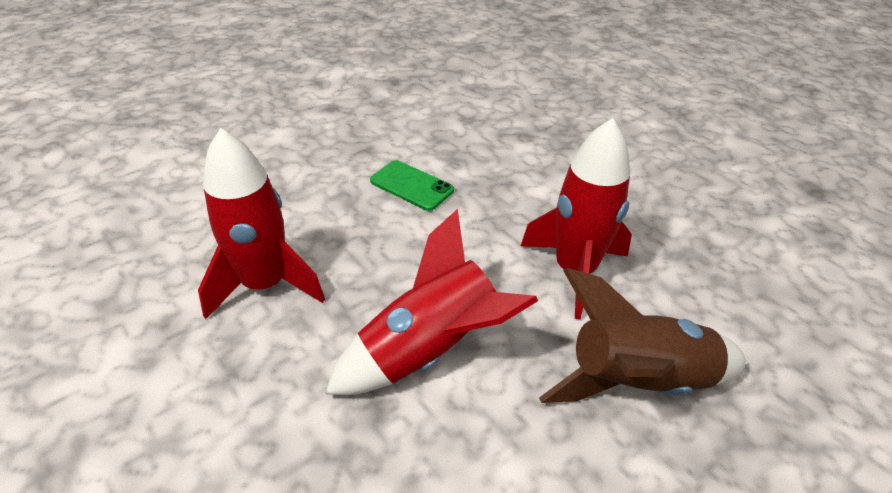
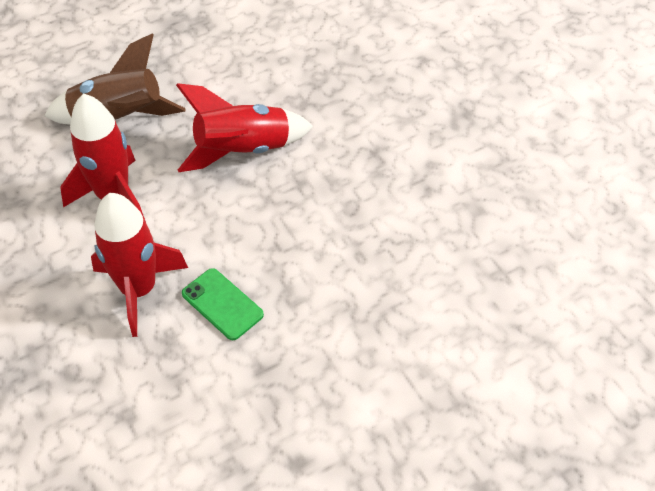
camera: 170 degrees left, 10 degrees up
(265, 285) = (358, 210): red rocket -> red rocket (139, 290)

